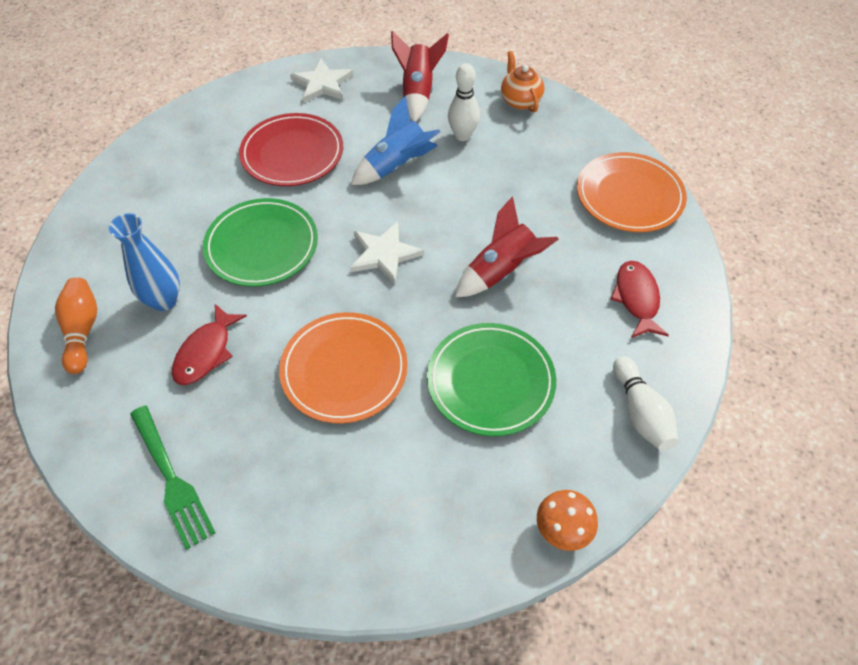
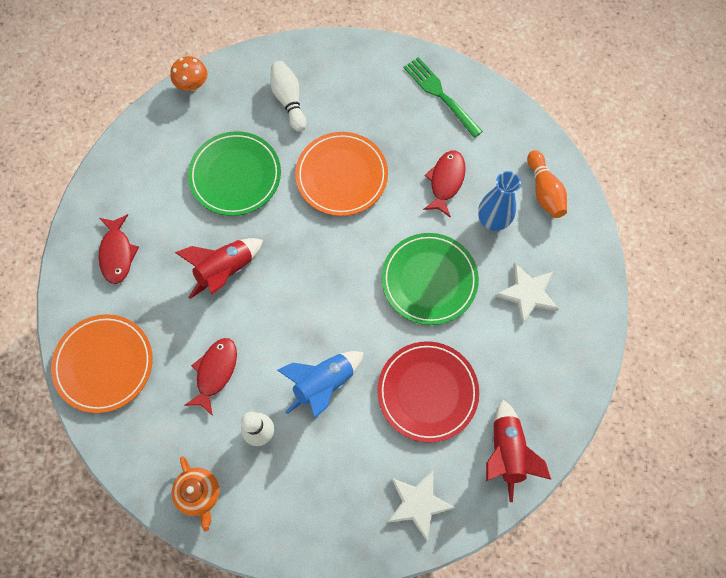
camera: 175 degrees right, 15 degrees up
(384, 254) = (324, 280): white star -> white star (527, 294)
(418, 93) = (311, 497): red rocket -> red rocket (506, 452)
(509, 182) = (215, 372): none -> red fish
(640, 412) = (131, 161): white bowling pin -> white bowling pin (289, 100)

